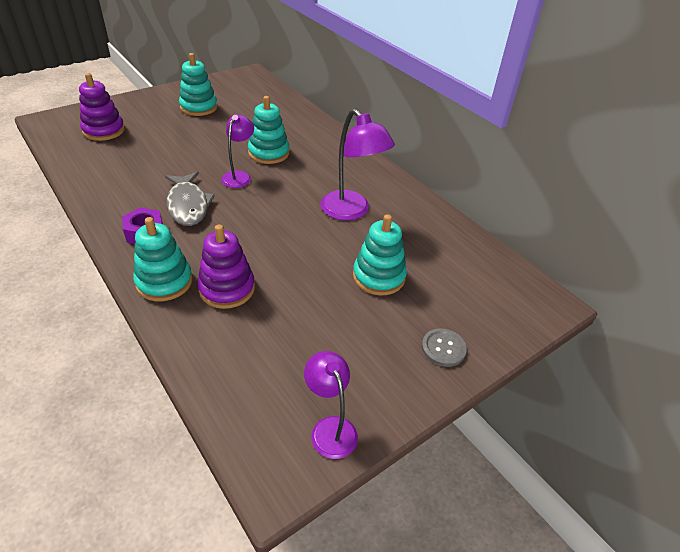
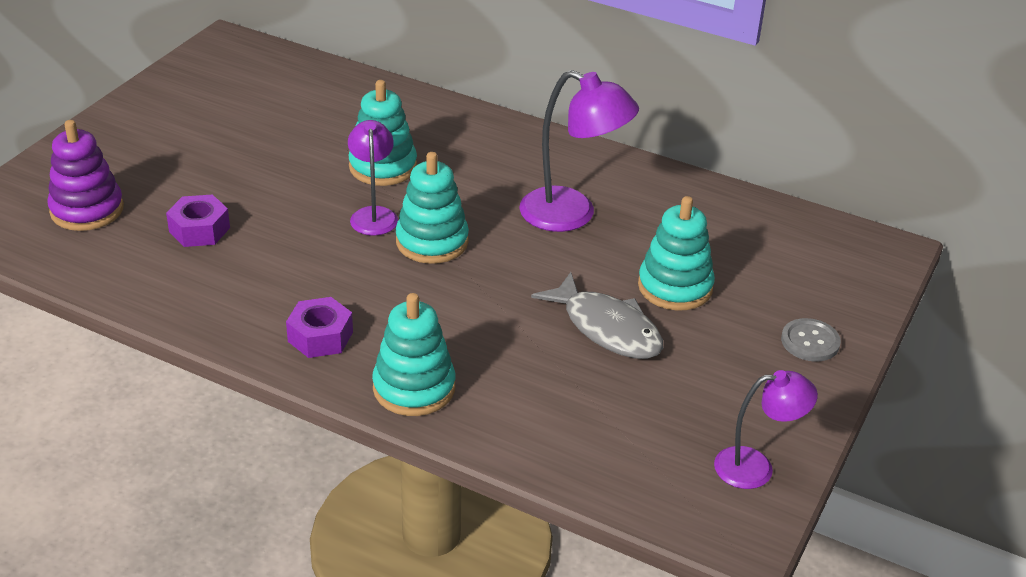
camera: 25 degrees left, 5 degrees down
(144, 156) = (199, 230): none -> purple nut
(188, 205) = (342, 279): grey fish -> grey fish (607, 328)
(198, 107) = (201, 125): turquoise stacking toy -> turquoise stacking toy (432, 242)
(227, 288) = (503, 367): purple stacking toy -> none
(330, 428) = (756, 467): purple lamp -> purple lamp turned 135 degrees clockwise

